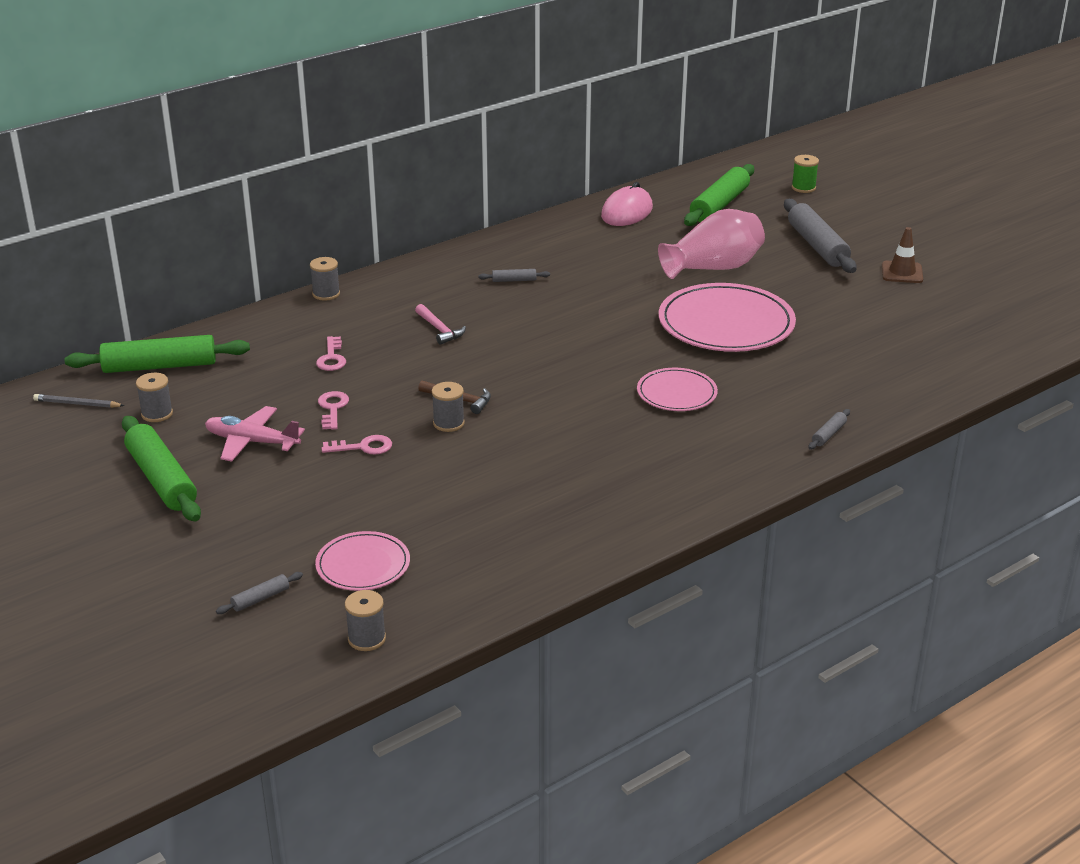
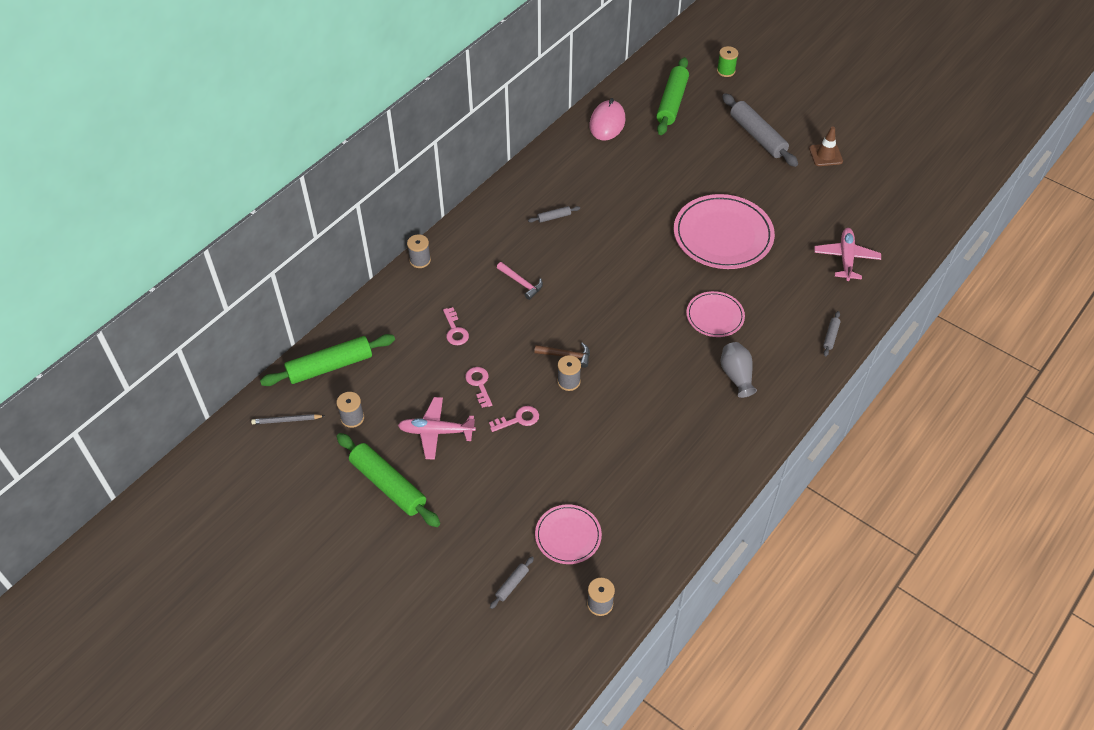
camera: 15 degrees left, 20 degrees up
(677, 451) = (736, 376): none -> grey vase
(713, 268) = (693, 175): pink vase -> none
(886, 366) = (846, 258): none -> pink plane

